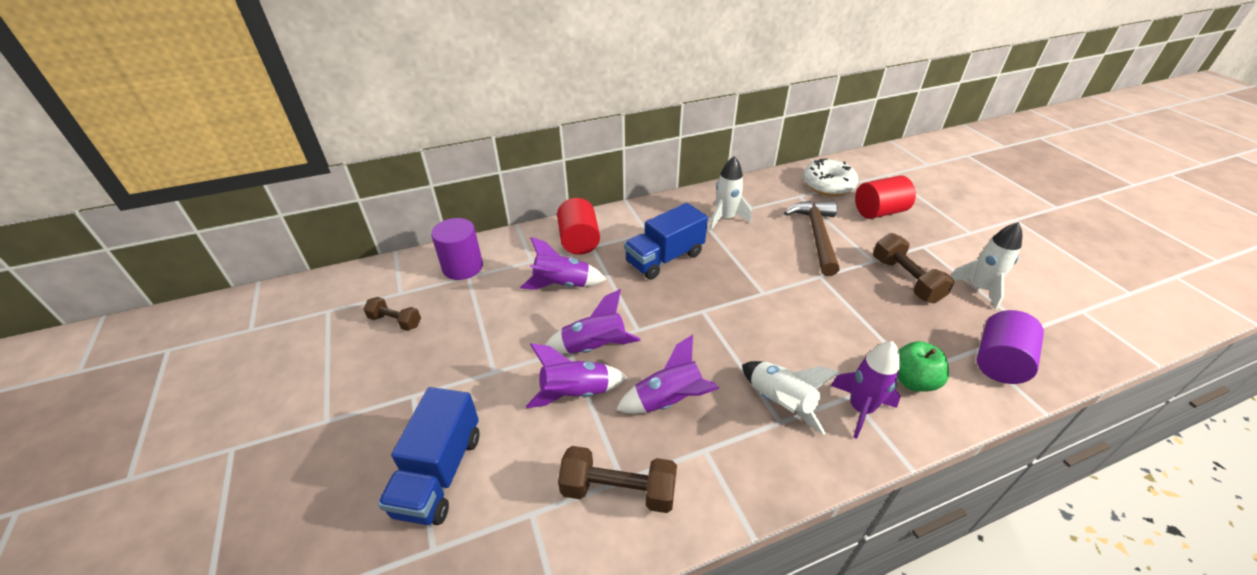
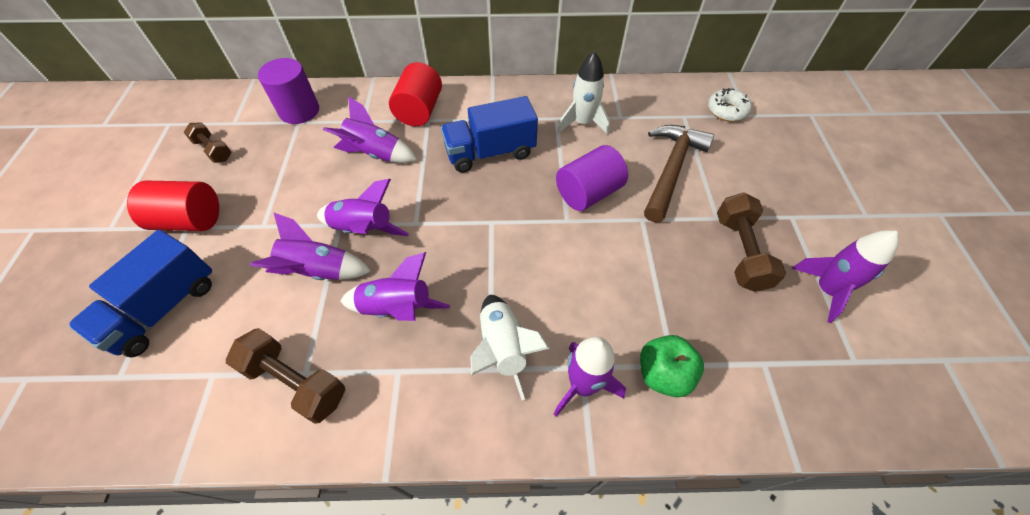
camera: 20 degrees right, 15 degrees up
(828, 185) = (727, 111): white donut -> white donut, size x0.66
(879, 212) = (767, 159): red cylinder -> red cylinder (190, 220)
(979, 288) = (826, 290): white rocket -> purple rocket
(999, 362) = (784, 388): purple cylinder -> purple cylinder (588, 193)

